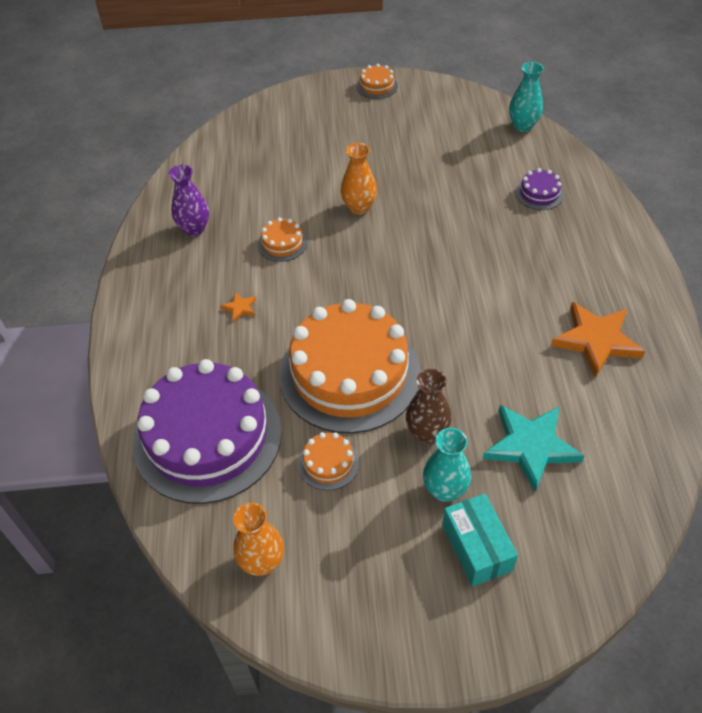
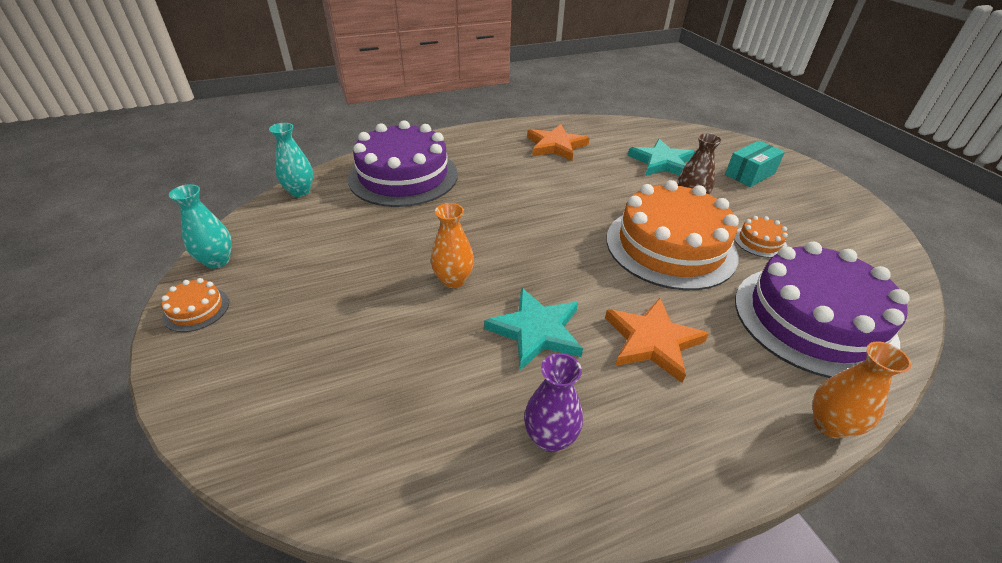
camera: 110 degrees left, 10 degrees down
(240, 308) = (652, 341): orange star -> orange star, size x2.33
(262, 562) = (867, 257): orange vase -> orange vase (829, 425)
(282, 243) = (536, 331): orange cake -> turquoise star
(445, 490) = (725, 189): turquoise vase -> turquoise vase (217, 261)
(539, 193) = (403, 176): purple cake -> purple cake, size x2.50

